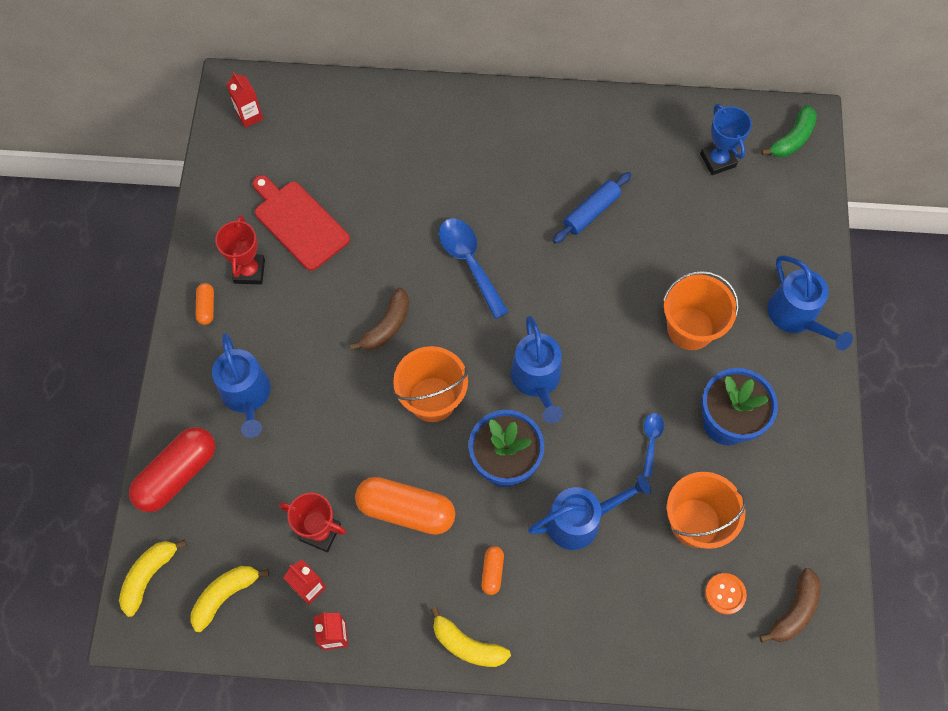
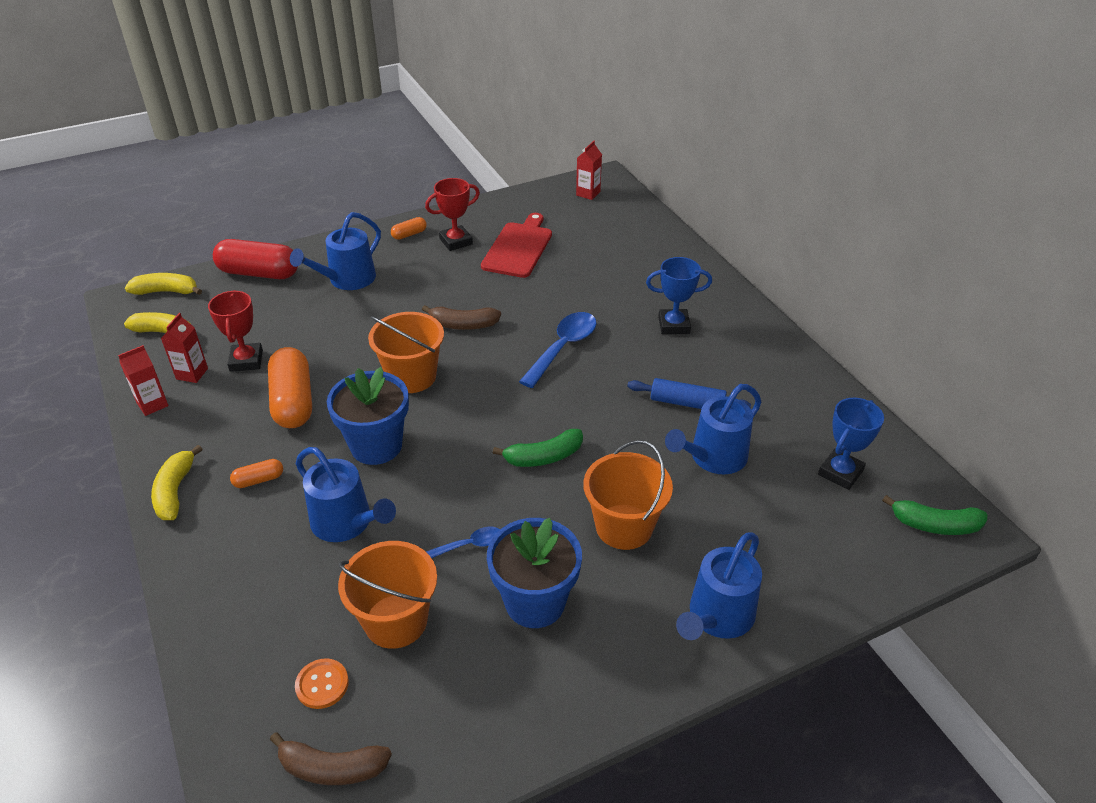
camera: 60 degrees right, 25 degrees down
(494, 164) = (674, 325): none -> blue trophy
(537, 380) = (478, 434): blue watering can -> blue watering can (713, 457)
(590, 345) = (543, 457): none -> green banana

